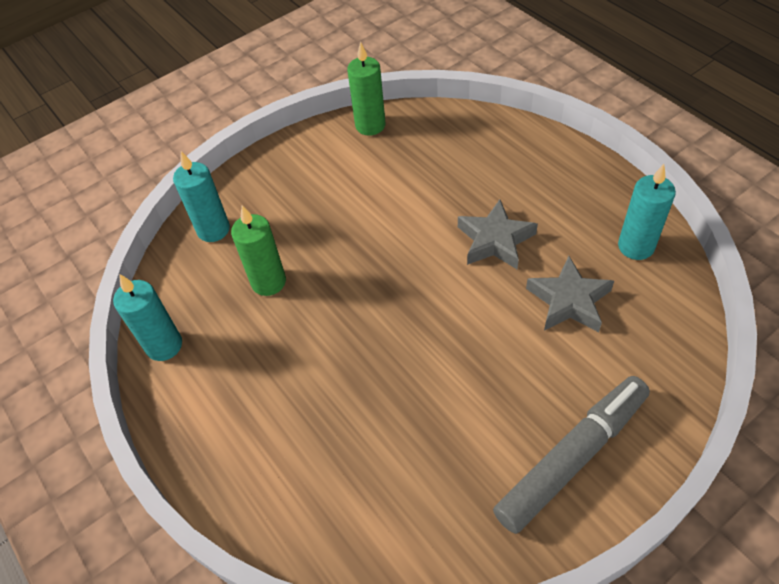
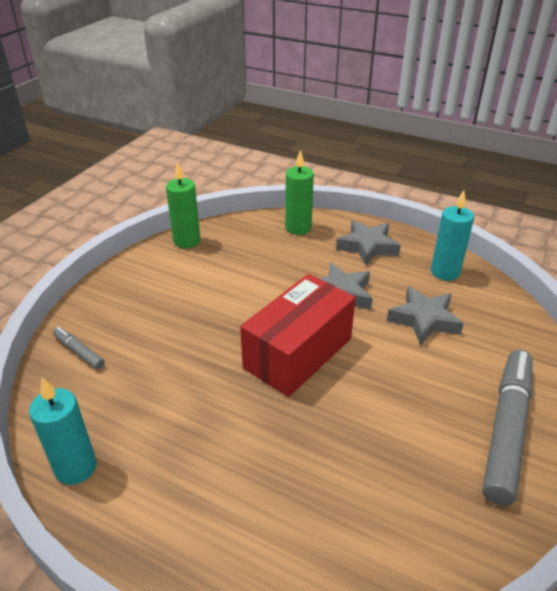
camera: 30 degrees left, 15 degrees down
(213, 230) = (79, 352): turquoise candle -> grey marker
(268, 282) = (159, 379): green candle -> green candle (298, 228)
(410, 297) = (298, 353): none -> red box
(564, 185) = (367, 247): none -> grey star

